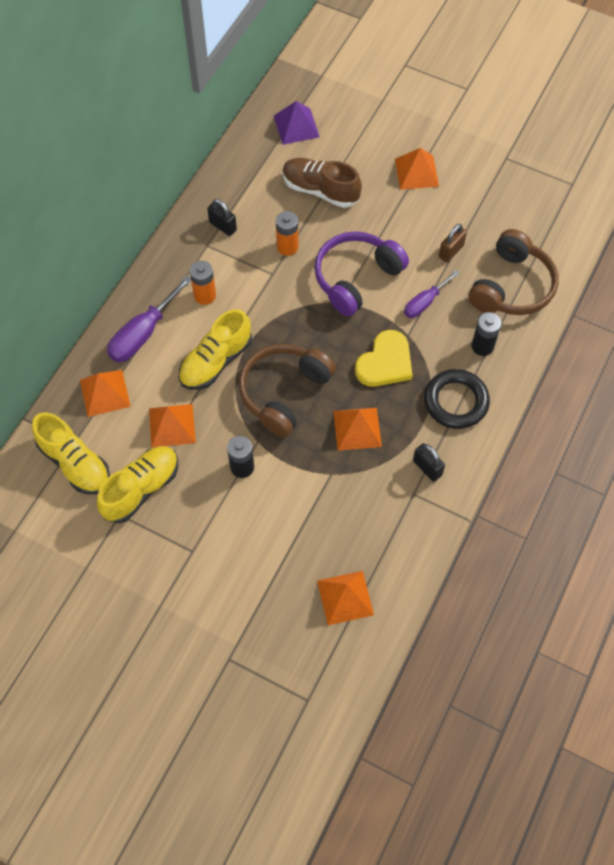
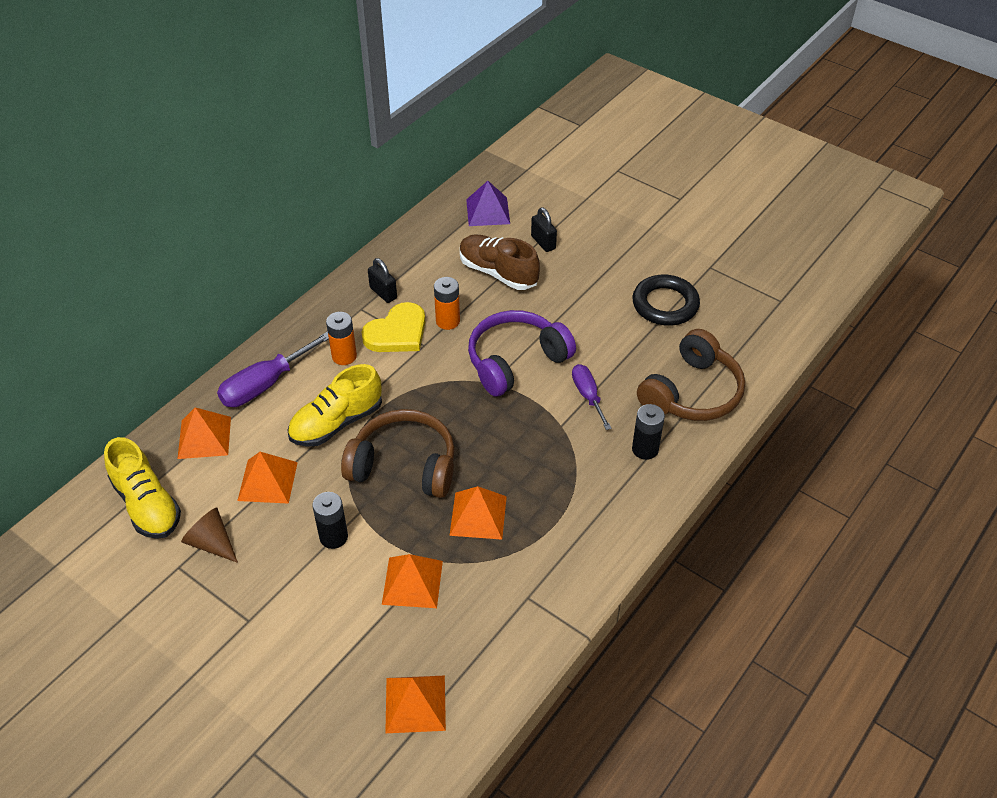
camera: 10 degrees right, 15 degrees down
(141, 489) = (212, 543): yellow shoe -> brown cone
(284, 393) = (404, 465): brown headphones -> brown headphones turned 60 degrees clockwise
(385, 362) = (528, 450): yellow heart -> yellow heart (397, 332)
(416, 172) = (607, 268): orange pyramid -> orange pyramid (412, 582)
(425, 302) = (588, 395): purple screwdriver -> purple screwdriver turned 105 degrees clockwise
(427, 468) = (550, 570): black padlock -> black padlock (543, 242)
(451, 251) = (629, 349): brown padlock -> none
(456, 401) = (601, 503): black ring -> black ring (665, 304)

